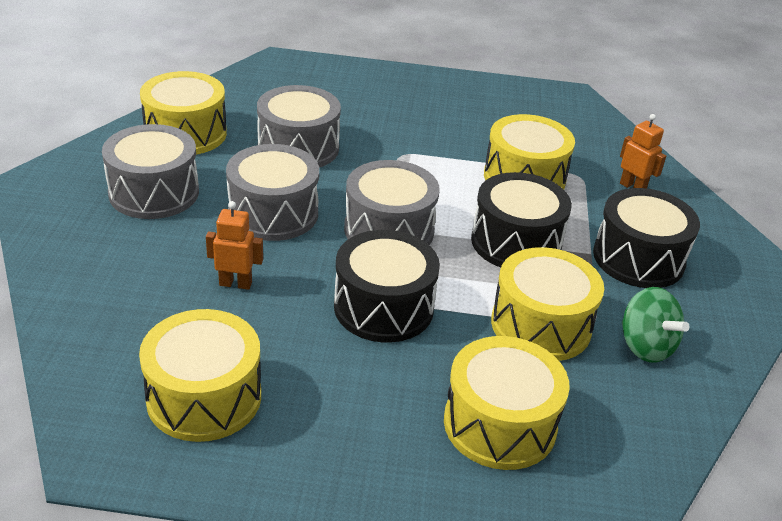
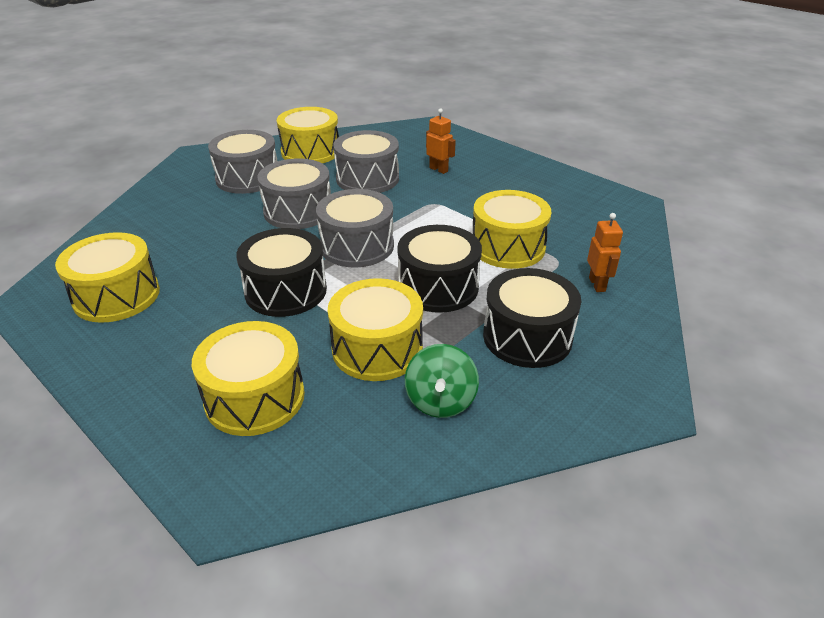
camera: 40 degrees right, 0 degrees up
(235, 283) = (220, 242): orange robot -> orange robot (439, 169)

